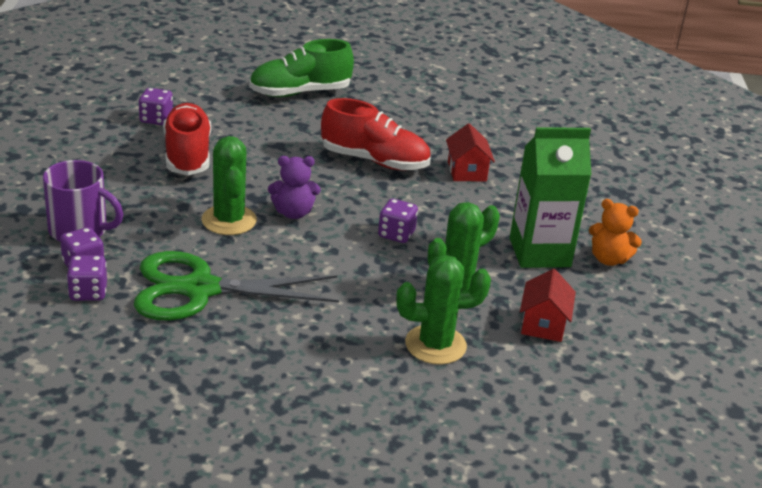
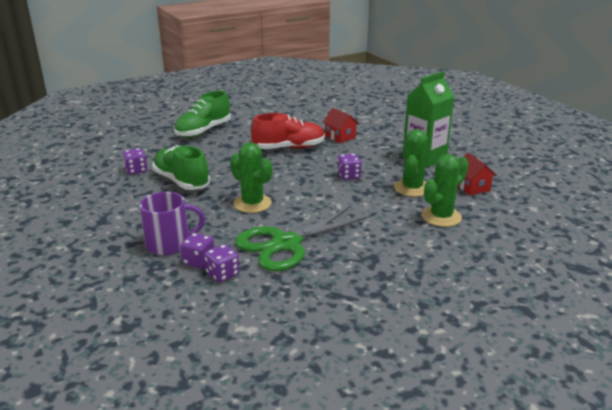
camera: 30 degrees left, 5 degrees down
(187, 155) = (181, 181): red shoe -> green shoe
(293, 213) = (282, 186): purple teddy bear -> none
(608, 259) = (456, 149): orange teddy bear -> none

